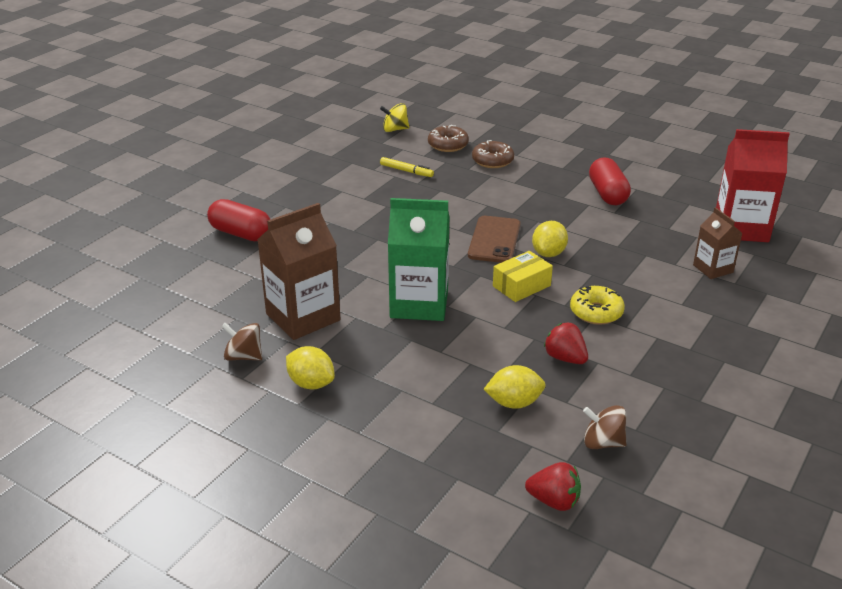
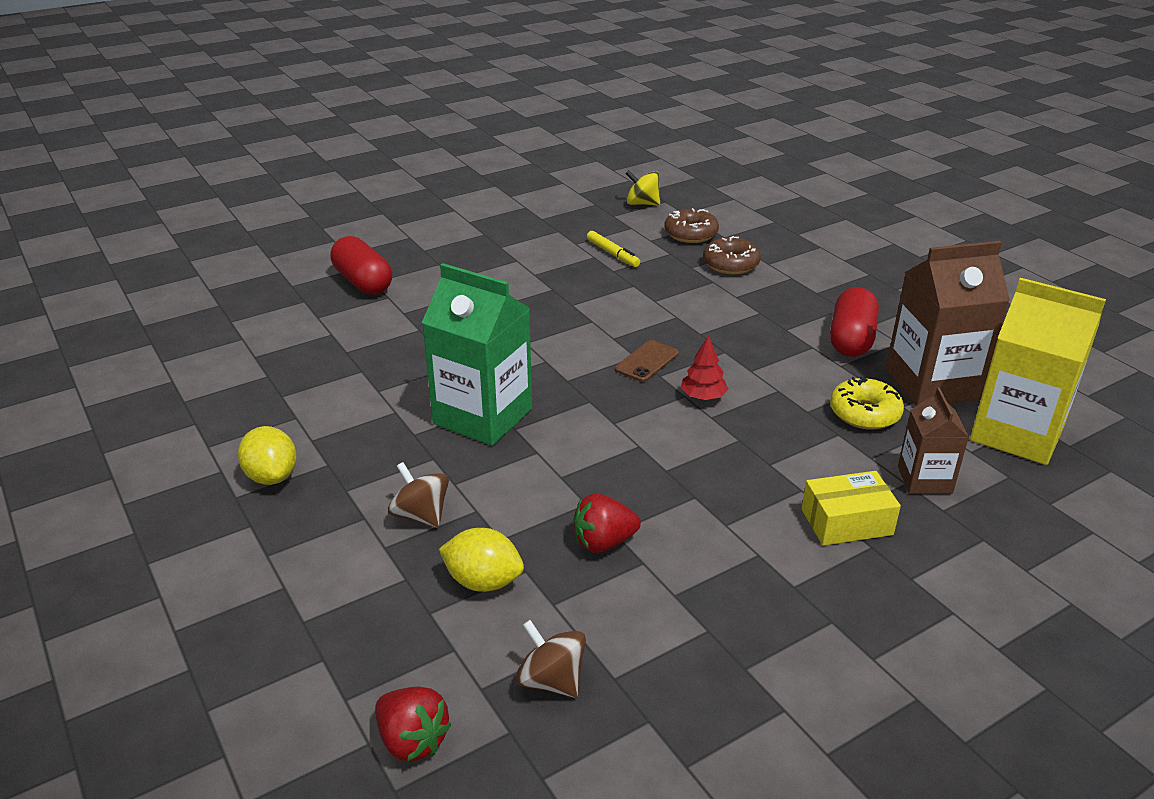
camera: 25 degrees right, 0 degrees up
(244, 356) = (233, 422): brown spinning top -> brown spinning top (421, 515)
(303, 317) = (338, 394): brown carton -> brown carton (932, 384)
(494, 240) = (647, 361): brown phone -> brown phone, size x0.62
(521, 286) = (630, 429): yellow box -> yellow box (846, 522)
(548, 253) = (703, 396): yellow lemon -> red tree
(565, 358) = (603, 542): red strawberry -> red strawberry turned 90 degrees counterclockwise
(596, 312) = (700, 492): yellow donut -> yellow donut (864, 413)
(741, 228) = (1016, 434): red carton -> yellow carton

